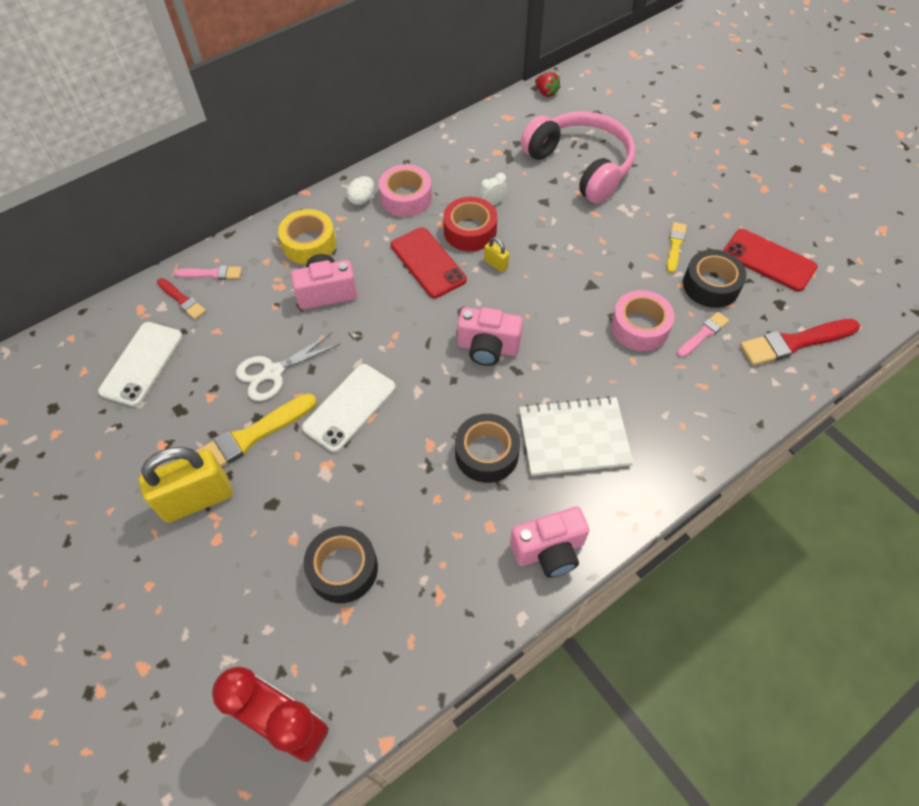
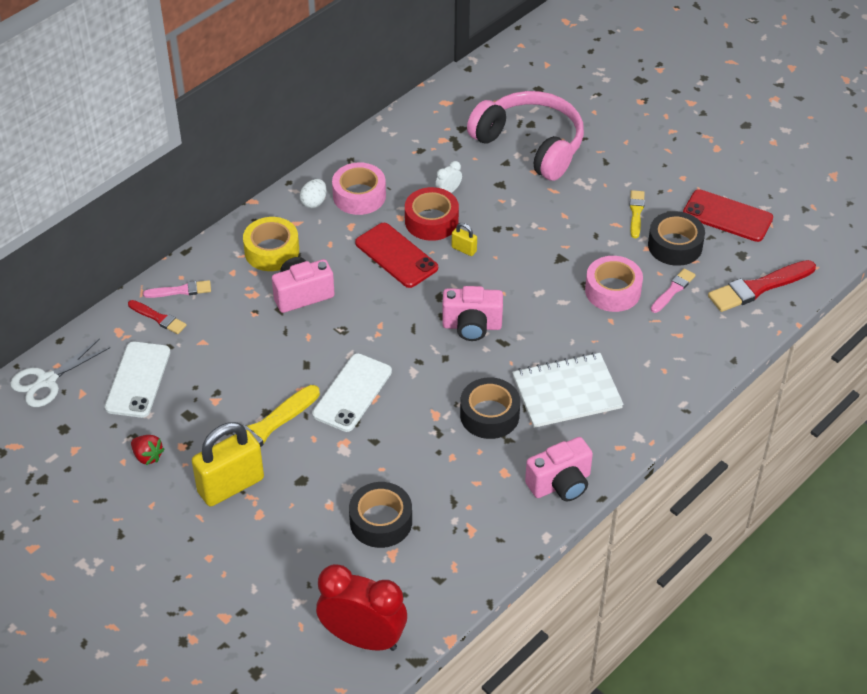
camera: 10 degrees left, 10 degrees down
(273, 372) = (270, 372): white scissors -> white scissors (47, 381)
(546, 93) = (481, 73): red strawberry -> red strawberry (147, 456)

